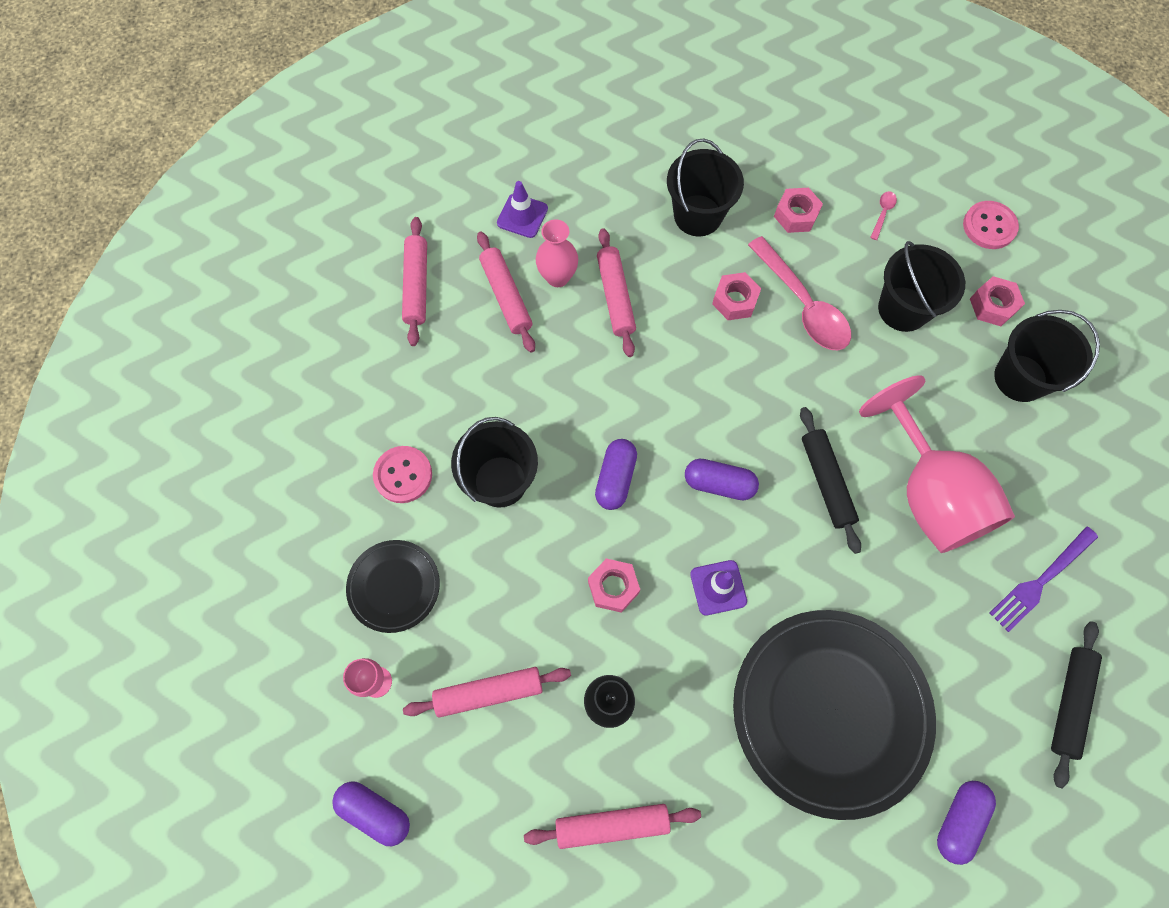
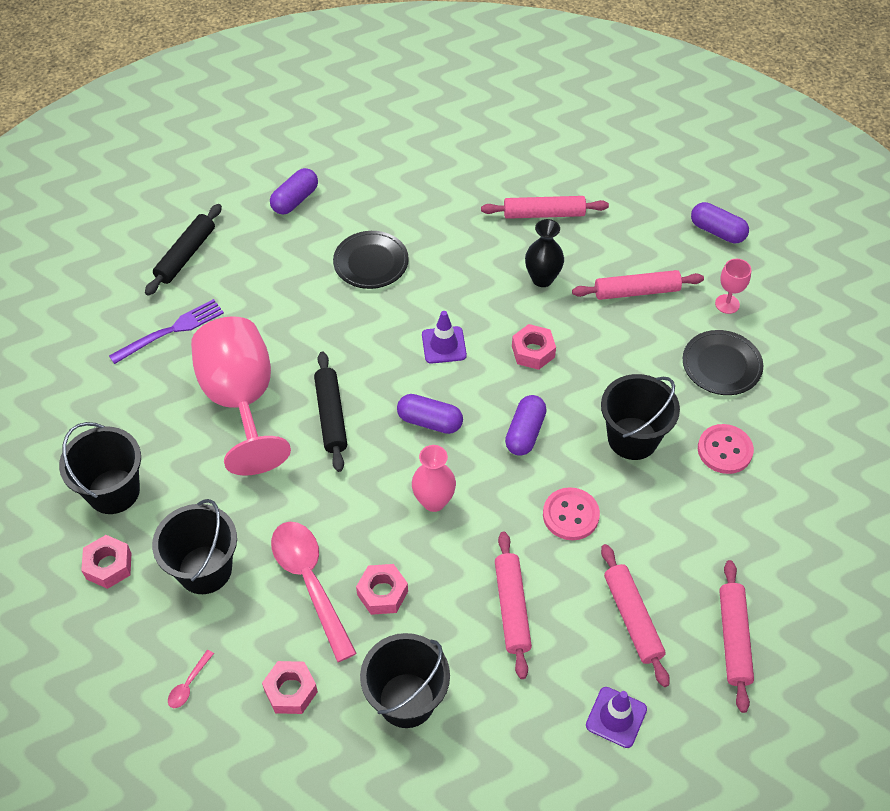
camera: 175 degrees left, 15 degrees down
(557, 277) = (575, 636): pink vase -> pink vase (434, 501)
(830, 711) = (371, 262): black plate -> black plate, size x0.49
(989, 226) = (72, 657): pink button -> pink button (570, 515)

